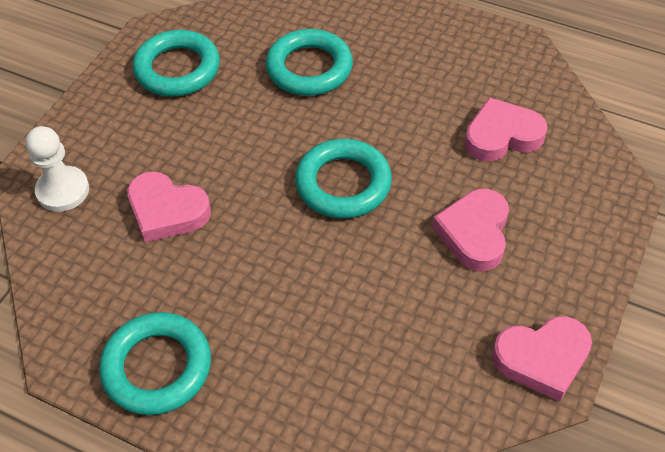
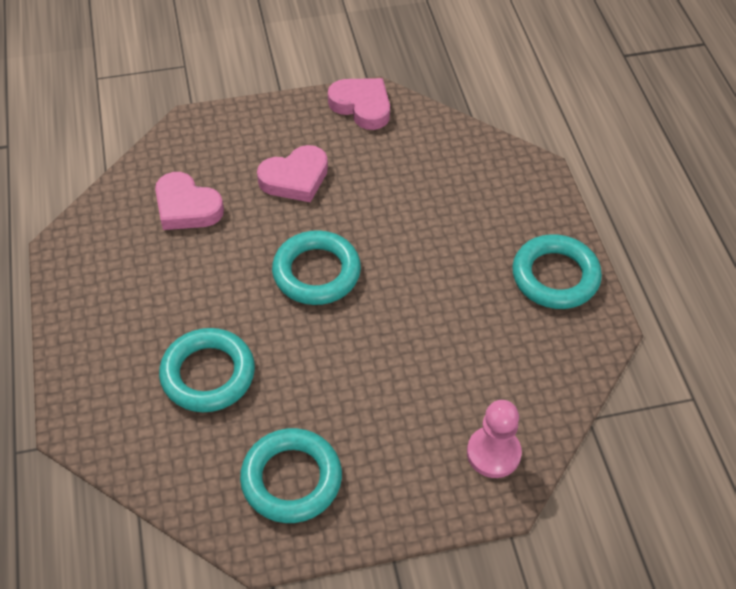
camera: 130 degrees left, 0 degrees up
(63, 190) = (493, 453): white pawn -> pink pawn
(167, 211) = (442, 364): pink heart -> none

